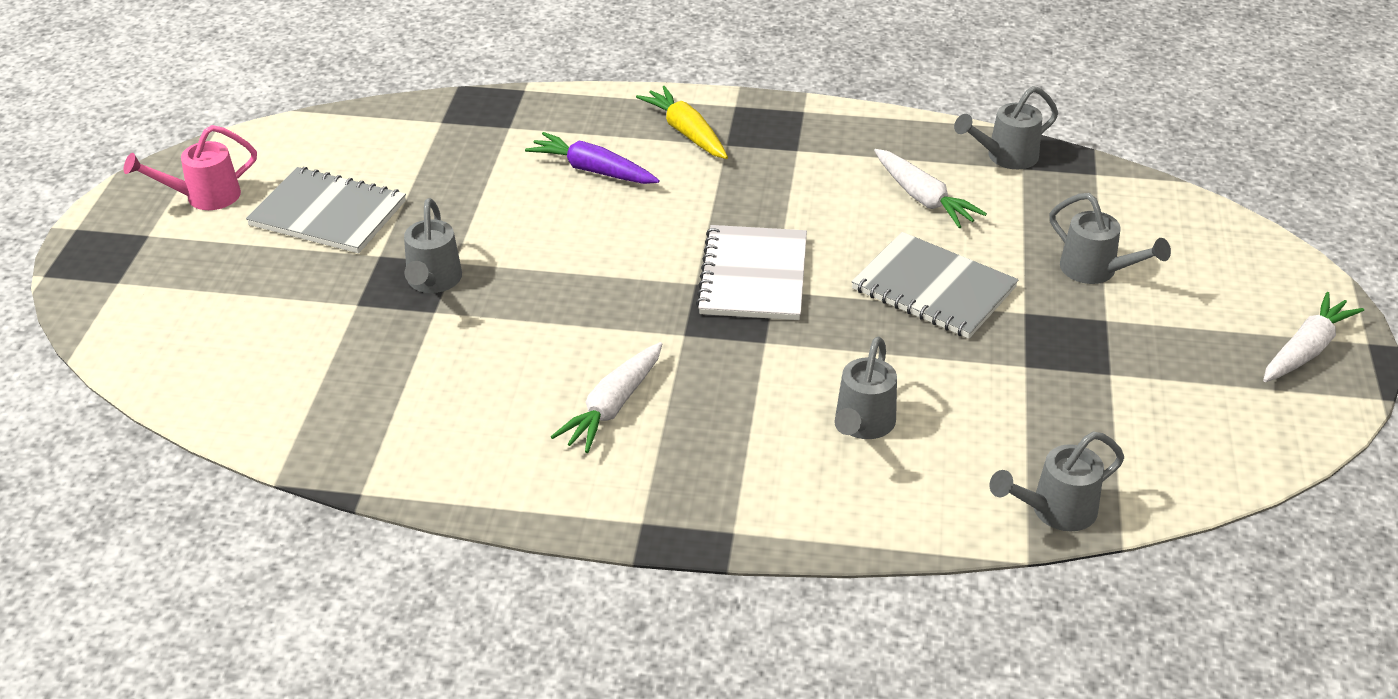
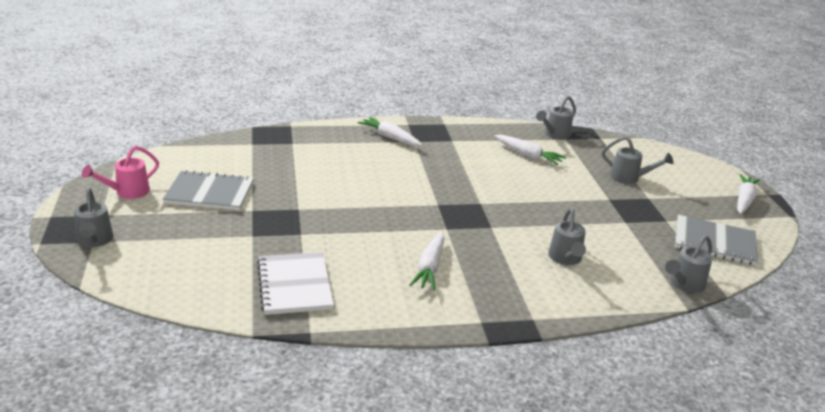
camera: 20 degrees left, 10 degrees down
(433, 282) = (291, 219): grey watering can -> grey watering can (94, 241)
(593, 170) = (351, 158): purple carrot -> none
(686, 132) = (390, 137): yellow carrot -> white carrot
(753, 276) = (466, 198): white notebook -> white notebook (294, 285)
(933, 288) = (559, 193): grey notebook -> grey notebook (714, 242)

